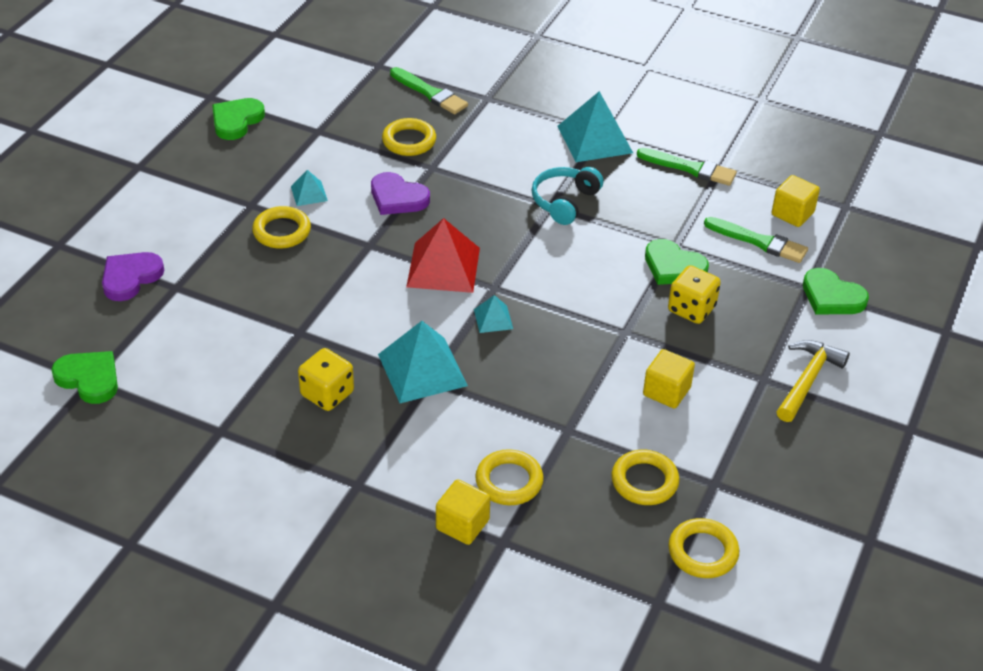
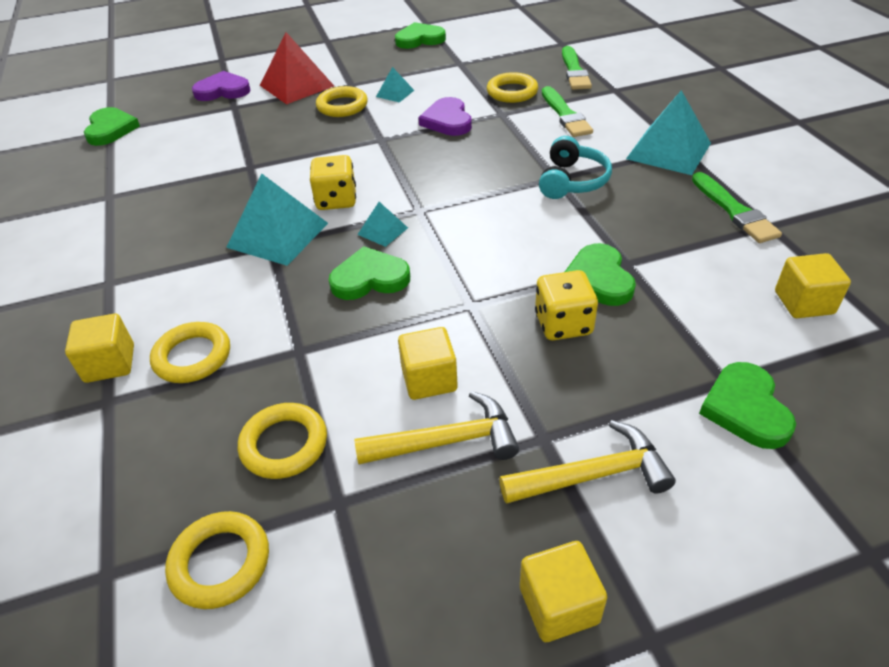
camera: 50 degrees right, 0 degrees up
(327, 394) = (198, 213): yellow dice -> yellow dice (336, 200)
(443, 267) = (406, 177): red pyramid -> red pyramid (296, 85)
(538, 357) = (369, 278): none -> green heart
(564, 202) = (572, 181): turquoise headphones -> turquoise headphones turned 120 degrees clockwise
(722, 416) = (446, 441): none -> yellow hammer
(759, 242) = (725, 307): green brush -> green brush (565, 115)
(863, 446) = (559, 605): none -> yellow cube

